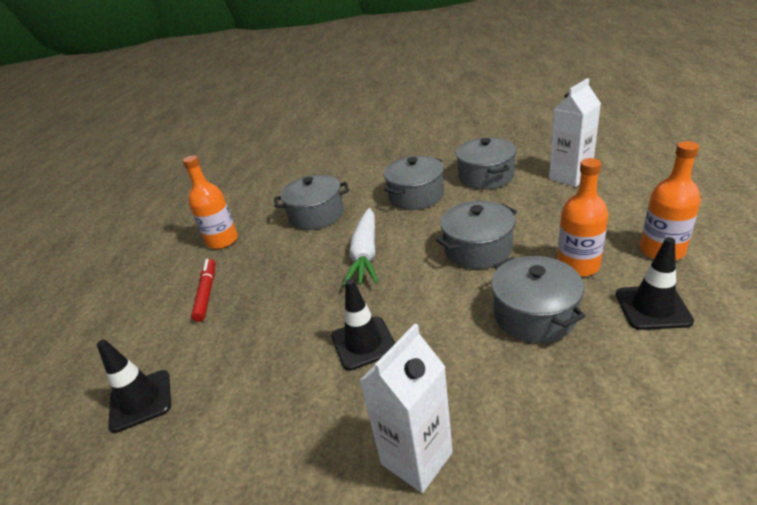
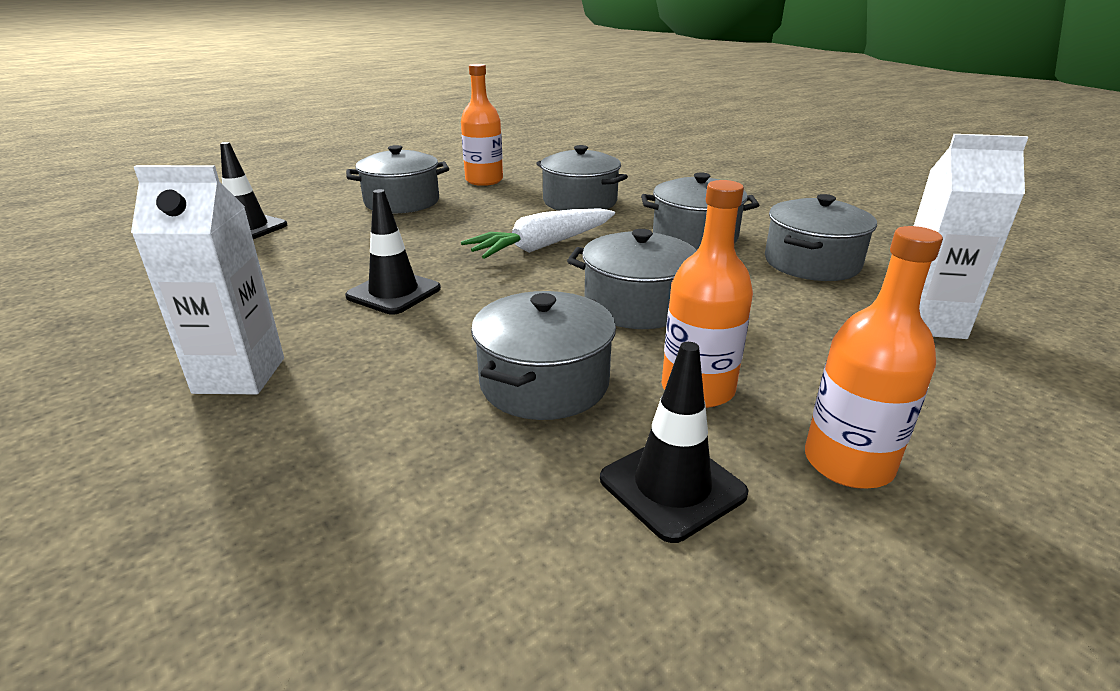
camera: 45 degrees right, 5 degrees down
(207, 293) = (402, 202): red marker -> grey pot

